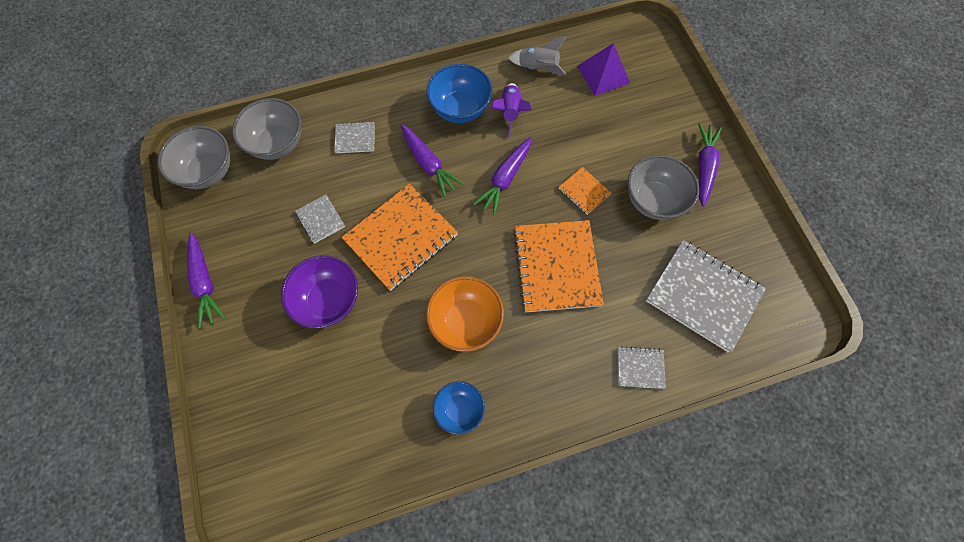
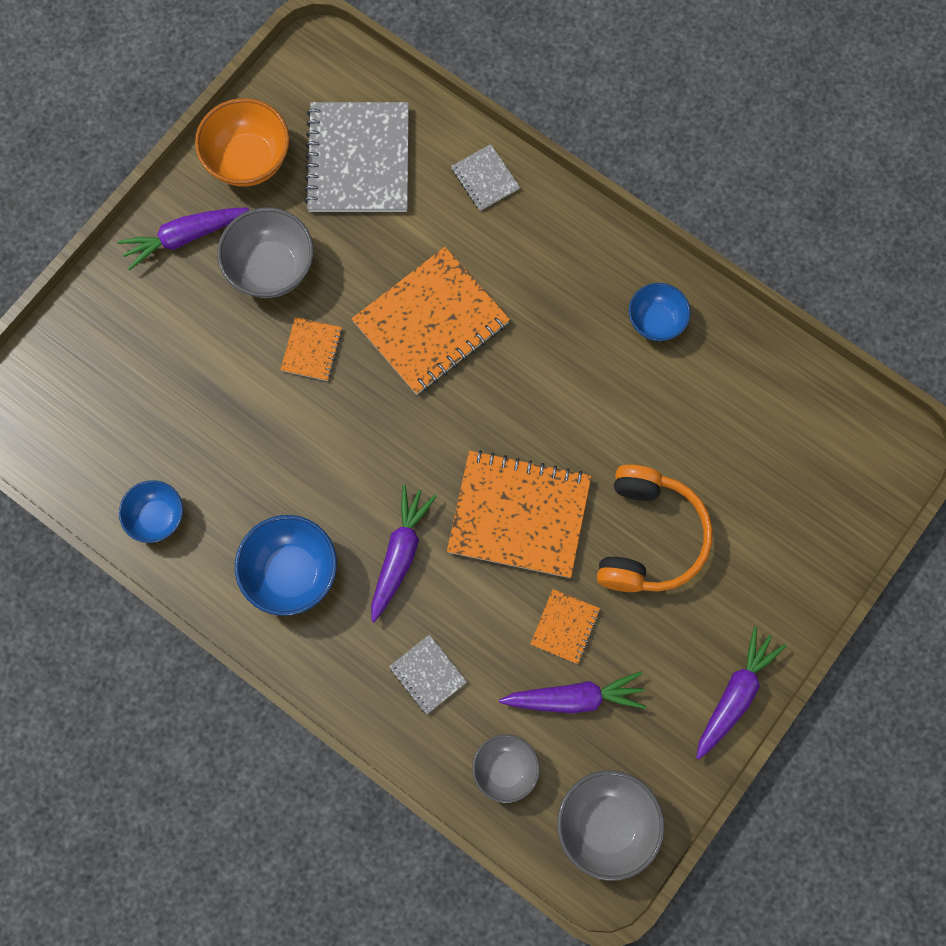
camera: 125 degrees left, 5 degrees up
(278, 143) = (505, 769): grey bowl -> grey bowl, size x0.64
(320, 219) = (565, 627): grey notebook -> orange notebook
(329, 300) = (649, 537): purple bowl -> orange headphones
(466, 321) = (563, 376): orange bowl -> orange bowl (248, 160)
(505, 179) = (358, 449): purple carrot -> purple carrot (575, 698)
(510, 112) = (254, 507): purple rocket -> none
(538, 68) = (157, 517): grey rocket -> blue bowl
(603, 74) = (113, 429): purple pyramid -> none

